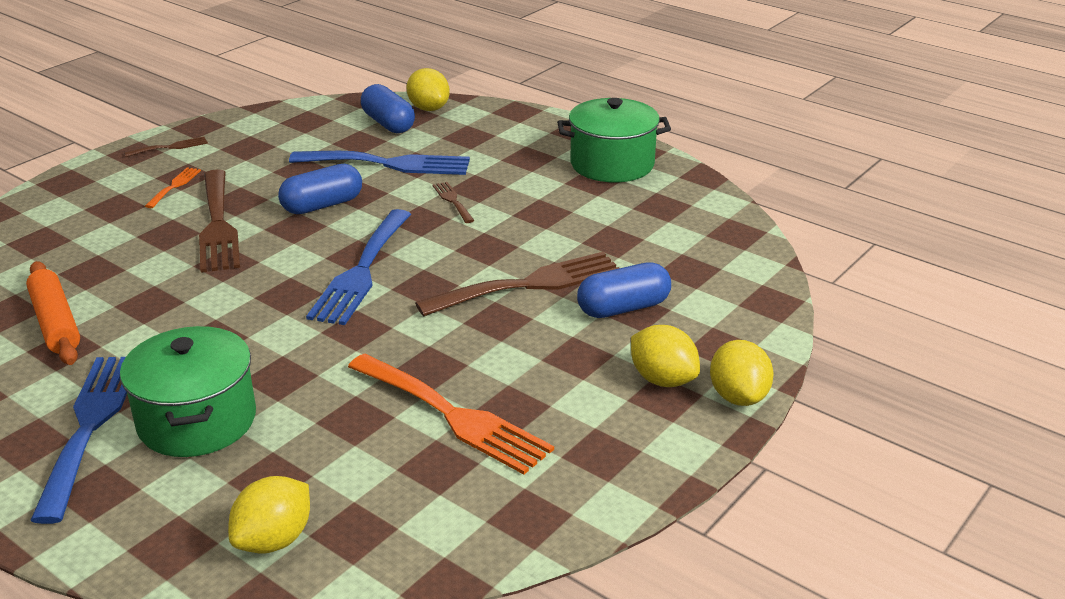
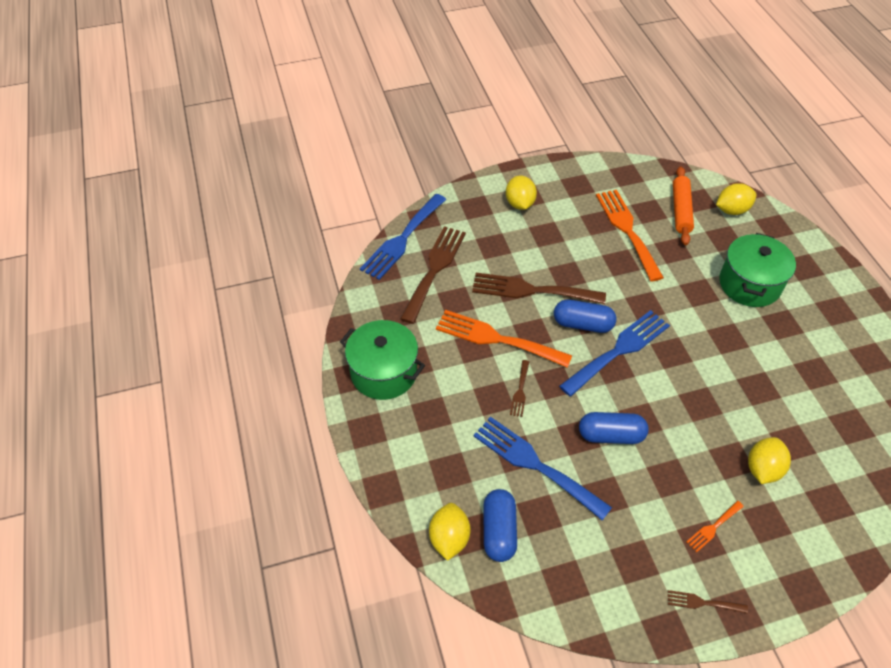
camera: 145 degrees left, 20 degrees up
(56, 323) = (819, 398): orange rolling pin -> orange rolling pin (680, 210)
(90, 425) = (804, 306): blue fork -> blue fork (402, 239)
(218, 225) = (693, 451): brown fork -> brown fork (434, 269)
(524, 227) = (496, 338): none -> orange fork
(623, 308) = (497, 250): blue capsule -> blue capsule (583, 324)
(738, 396) = (496, 181): yellow lemon -> yellow lemon (763, 469)

